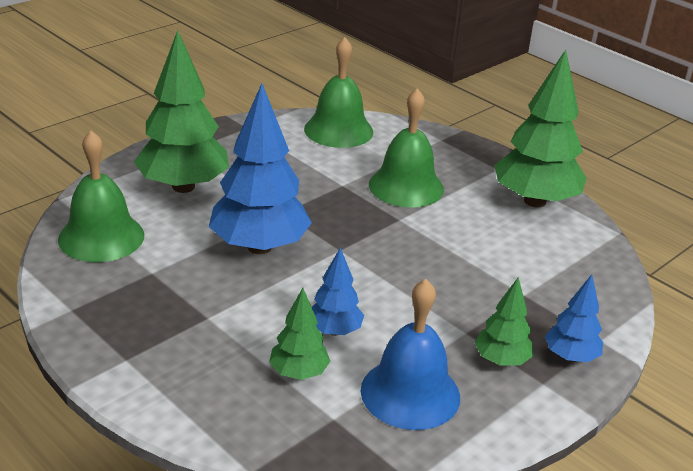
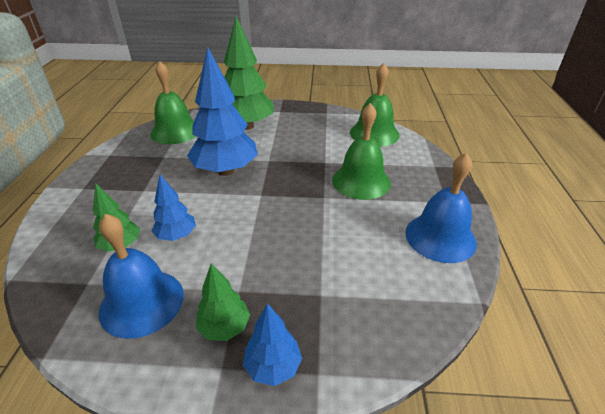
camera: 50 degrees right, 5 degrees up
(534, 201) = (440, 237): green tree -> blue bell

